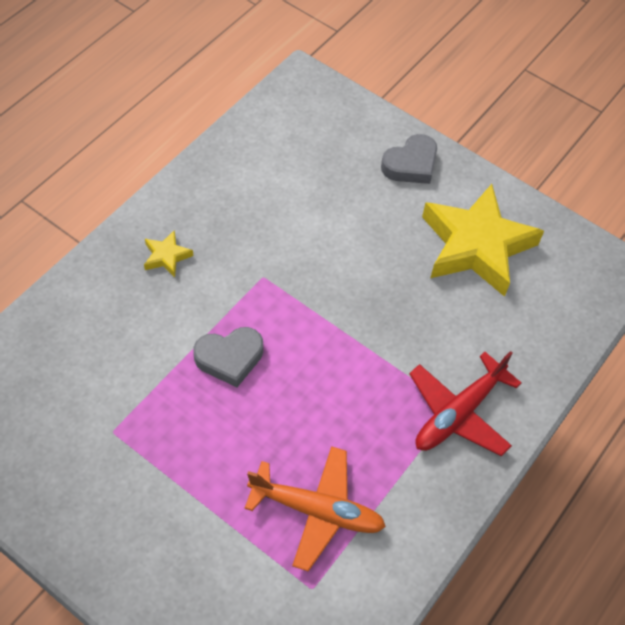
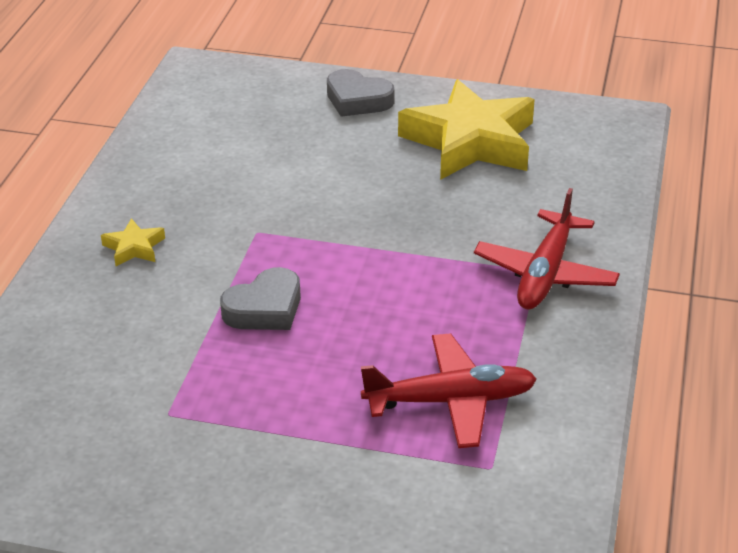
camera: 20 degrees left, 20 degrees down
(317, 511) = (451, 401): orange plane -> red plane
(411, 164) = (357, 100): grey heart -> grey heart turned 90 degrees clockwise

